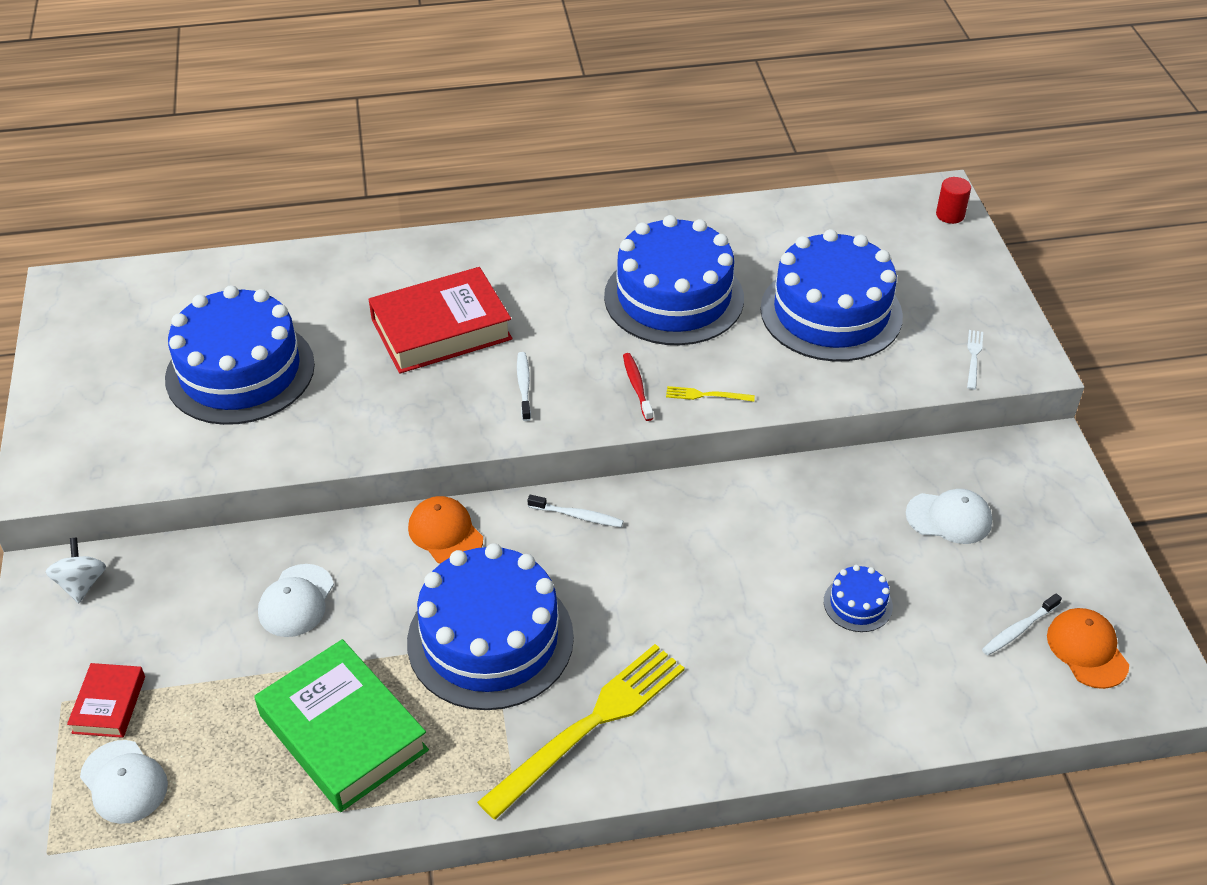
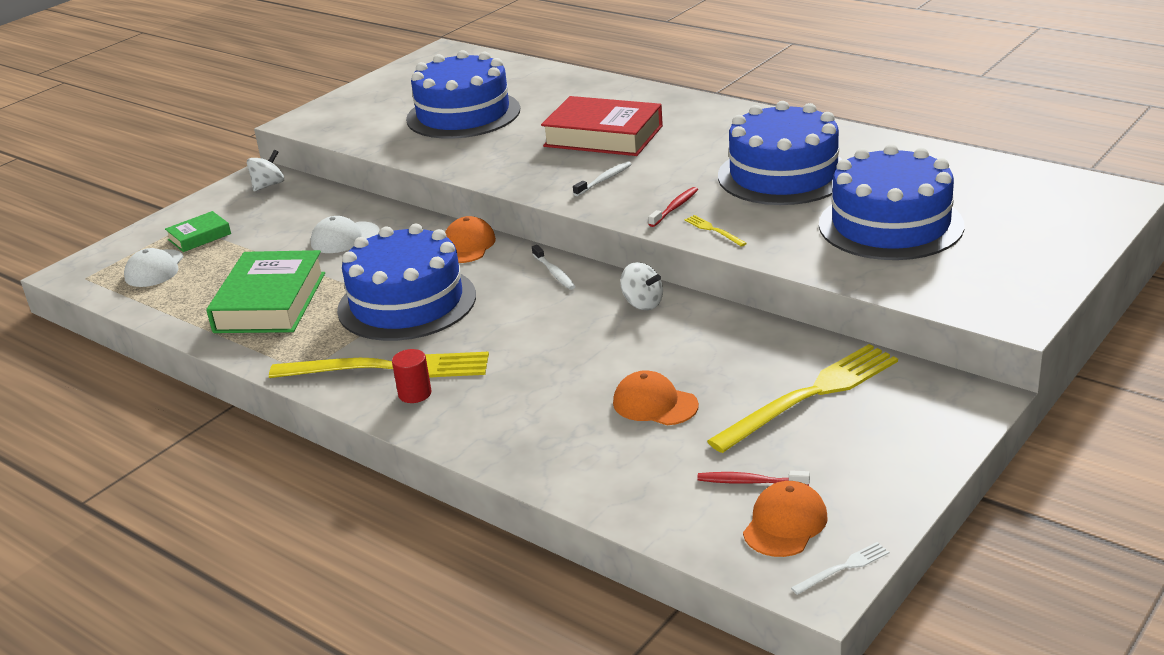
camera: 50 degrees right, 15 degrees down
(109, 704) = (199, 237): red book -> green book
(703, 504) = (642, 303): none -> white spinning top
(858, 604) = (655, 404): blue cake -> orange cap
(949, 518) = (810, 395): white cap -> yellow fork
(950, 215) = (1107, 209): red cylinder -> red cylinder (415, 394)
(973, 357) = (967, 294): white fork -> white fork (843, 568)
(1019, 629) = (750, 482): white toothbrush -> red toothbrush

